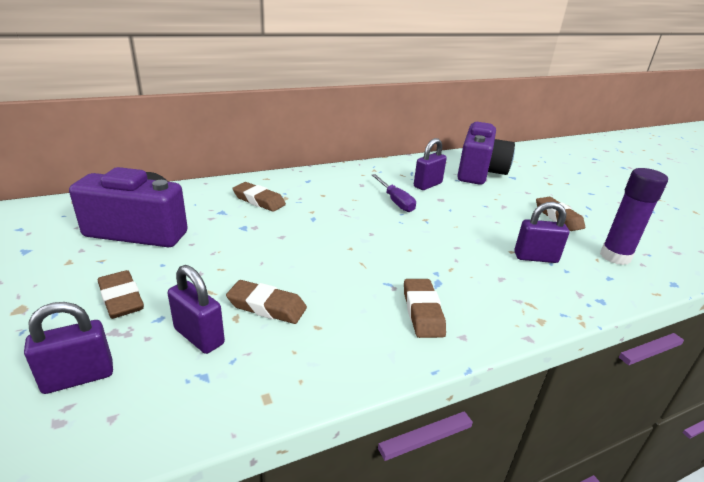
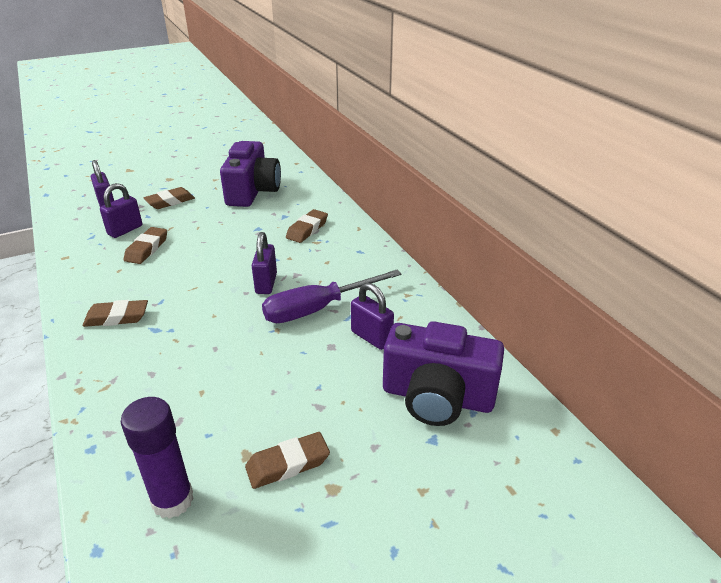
camera: 90 degrees right, 5 degrees up
(395, 201) = (318, 309): purple screwdriver -> purple screwdriver, size x1.60
(535, 257) = (184, 410): purple padlock -> purple padlock (266, 283)

